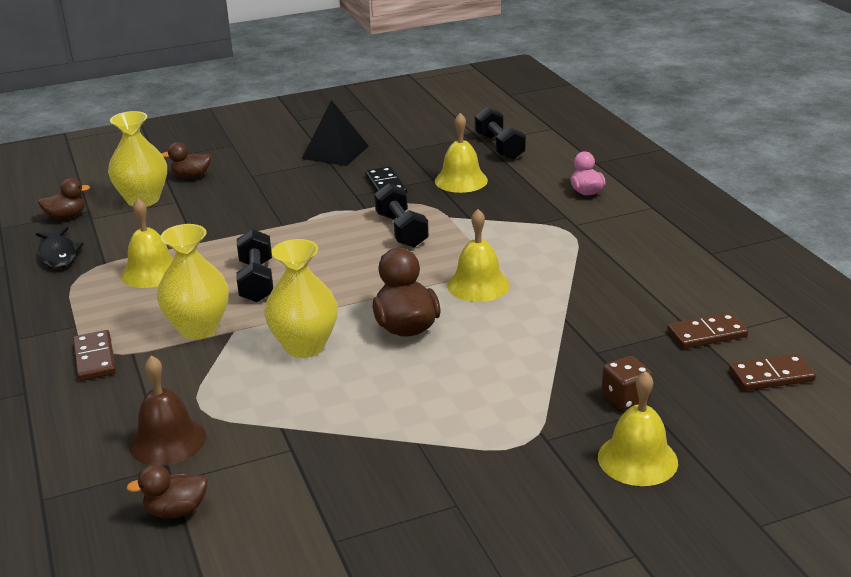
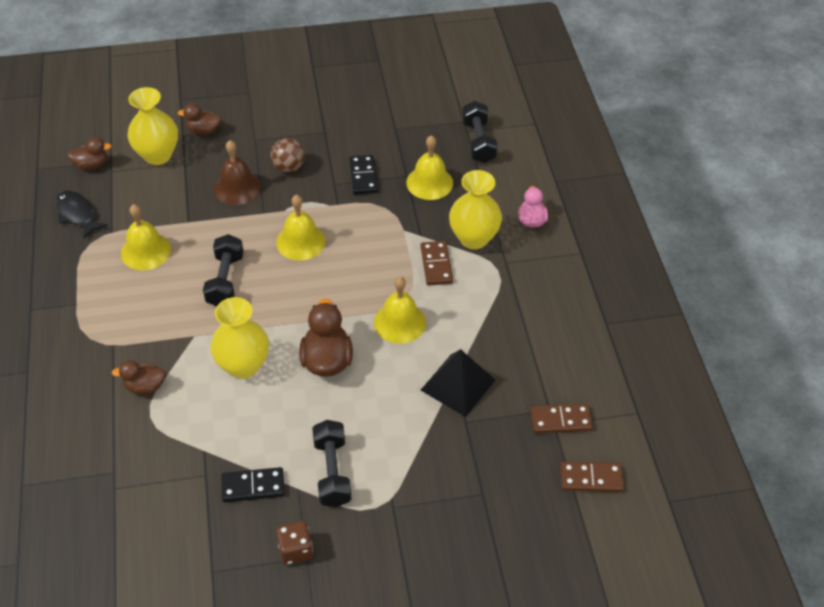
camera: 10 degrees right, 20 degrees up
(58, 255) = (77, 214): black fish -> black fish turned 150 degrees clockwise
(95, 358) = (84, 345): brown domino -> brown domino (436, 265)
(167, 440) = (119, 446): brown bell -> brown bell (237, 187)
(176, 511) = (111, 517): brown duck -> brown duck (145, 386)
(198, 328) = (168, 327): yellow vase -> yellow vase (473, 238)
(298, 189) = (288, 167): none -> brown ball
(335, 152) = (333, 120): black pyramid -> black pyramid (457, 385)
(358, 450) = (253, 486): none -> black domino
(401, 230) = (359, 240): black dumbbell -> black dumbbell (332, 472)
(625, 398) = (468, 478): brown dice -> brown dice (295, 550)
(637, 459) = (452, 543): yellow bell -> yellow bell (300, 241)

